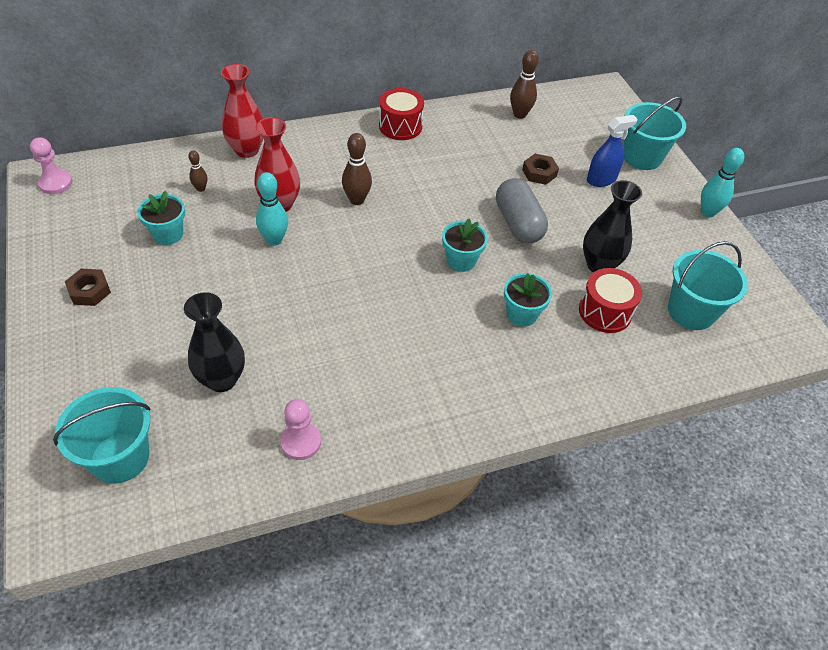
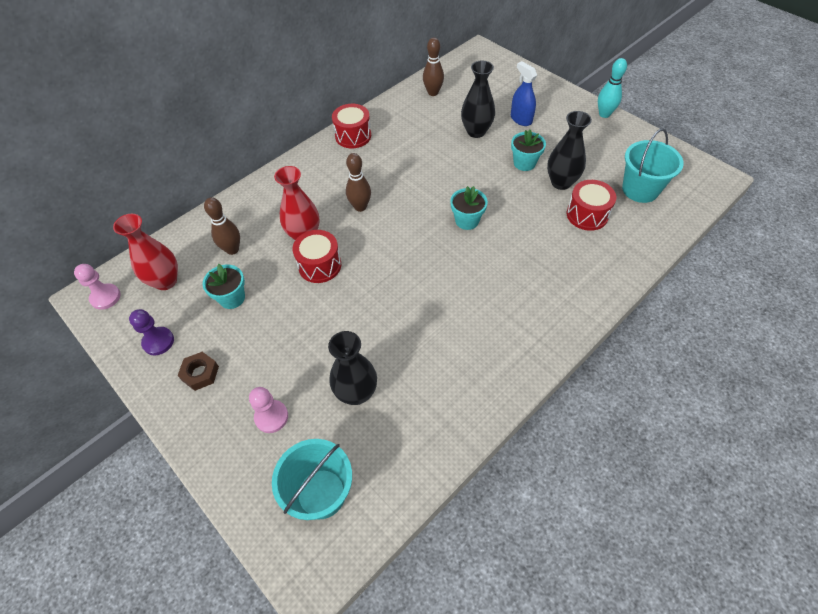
camera: 20 degrees left, 5 degrees up
(73, 245) = (158, 342): none -> purple pawn
(201, 189) = (232, 249): brown bowling pin -> brown bowling pin, size x1.72
(247, 150) = (247, 203): red vase -> red vase (165, 281)
(274, 240) = (319, 265): turquoise bowling pin -> red drum
(300, 442) = (448, 411): pink pawn -> pink pawn (271, 417)
(518, 223) = (487, 175): grey capsule -> none
(521, 314) = (534, 241): turquoise flower pot -> turquoise flower pot (524, 163)
(539, 173) = (476, 131): brown nut -> black vase
(601, 179) = (521, 119): blue spray bottle -> blue spray bottle turned 75 degrees counterclockwise
(642, 157) = (536, 91): turquoise bucket -> none

